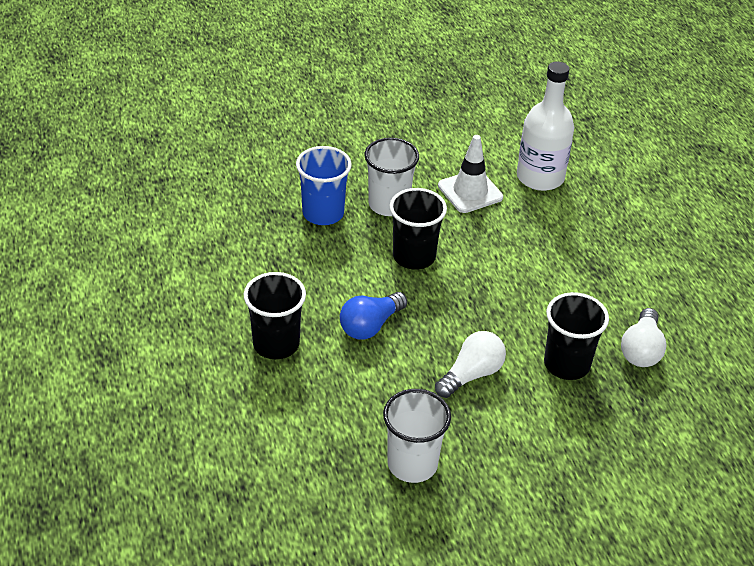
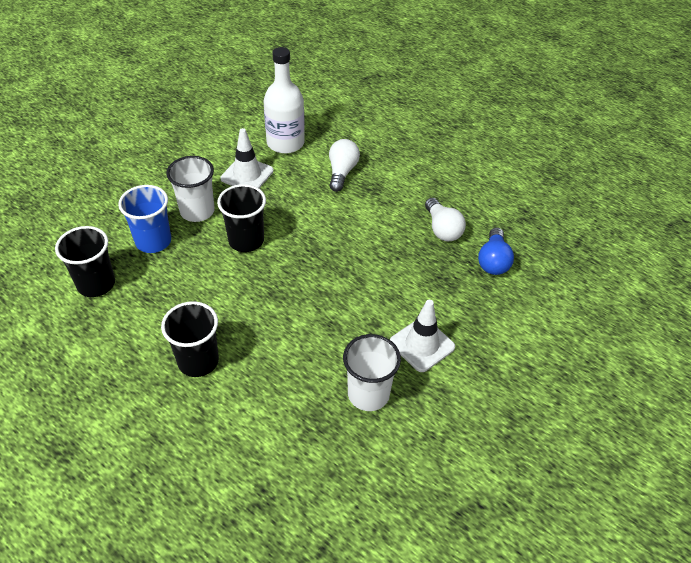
camera: 35 degrees left, 5 degrees up
(370, 326) = (257, 308): blue light bulb -> blue light bulb (493, 261)
(471, 375) = (354, 305): white light bulb -> white light bulb (342, 172)
(510, 450) = (422, 344): none -> white traffic cone
(566, 364) = (407, 263): black cup -> black cup (96, 284)

